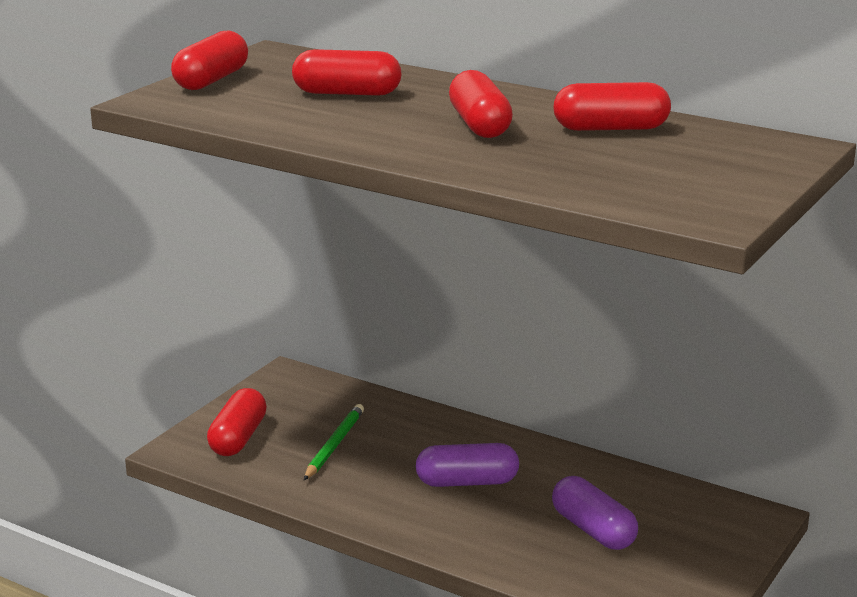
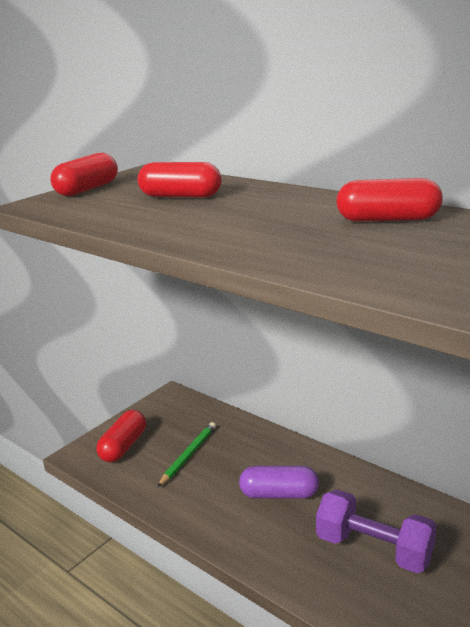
camera: 10 degrees right, 0 degrees up
(479, 125) = (274, 218): red capsule -> none
(593, 530) = (374, 549): purple capsule -> purple dumbbell

